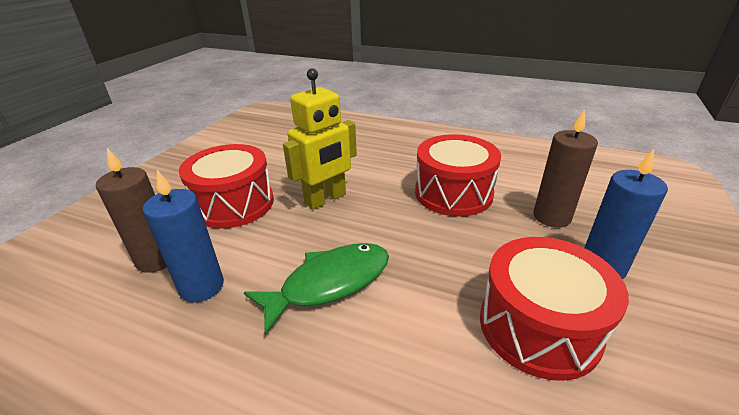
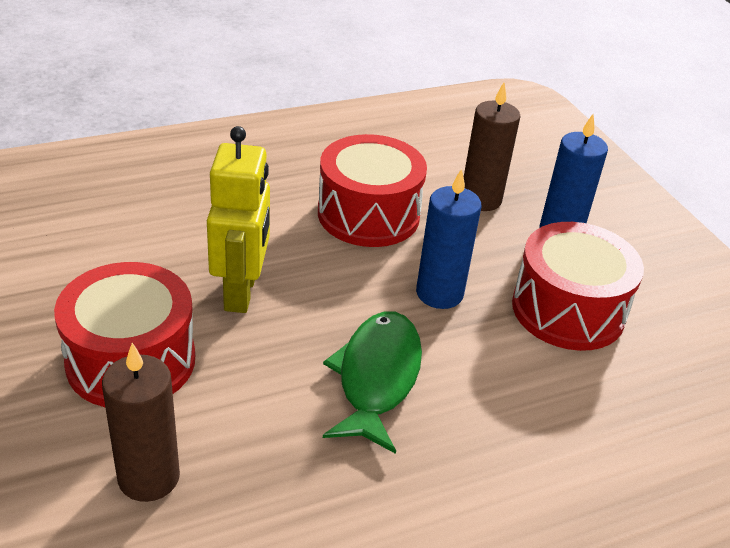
camera: 50 degrees left, 5 degrees up
(202, 286) = (255, 464): blue candle -> blue candle (439, 293)

